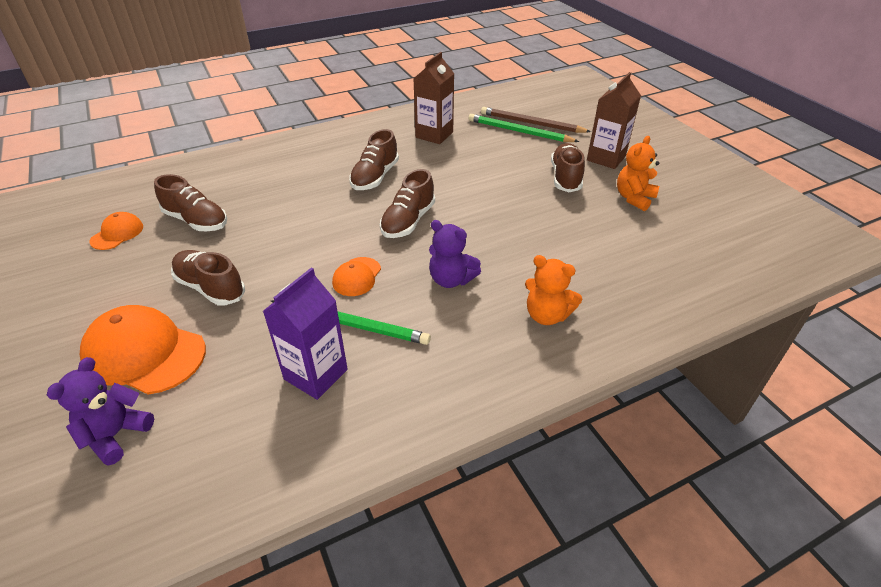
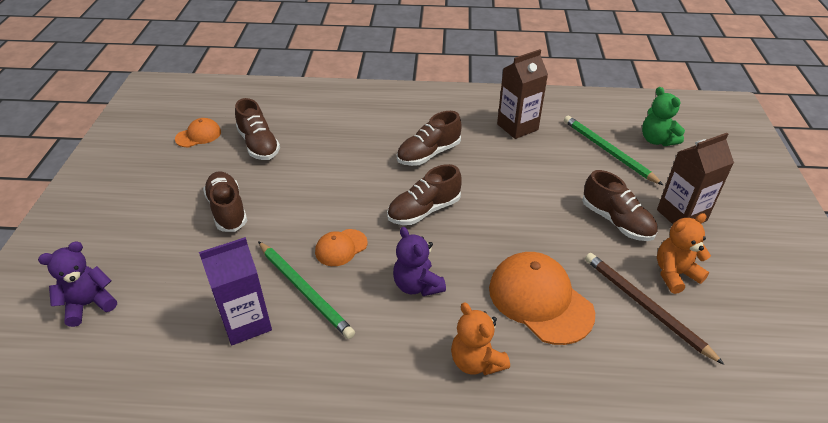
camera: 30 degrees right, 0 degrees up
(144, 353) = (148, 247): orange cap -> orange cap (540, 300)
(531, 123) = (629, 146): brown pencil -> brown pencil (645, 306)
(547, 114) = (657, 140): none -> green teddy bear
(565, 177) = (616, 221): brown shoe -> brown shoe turned 105 degrees clockwise

